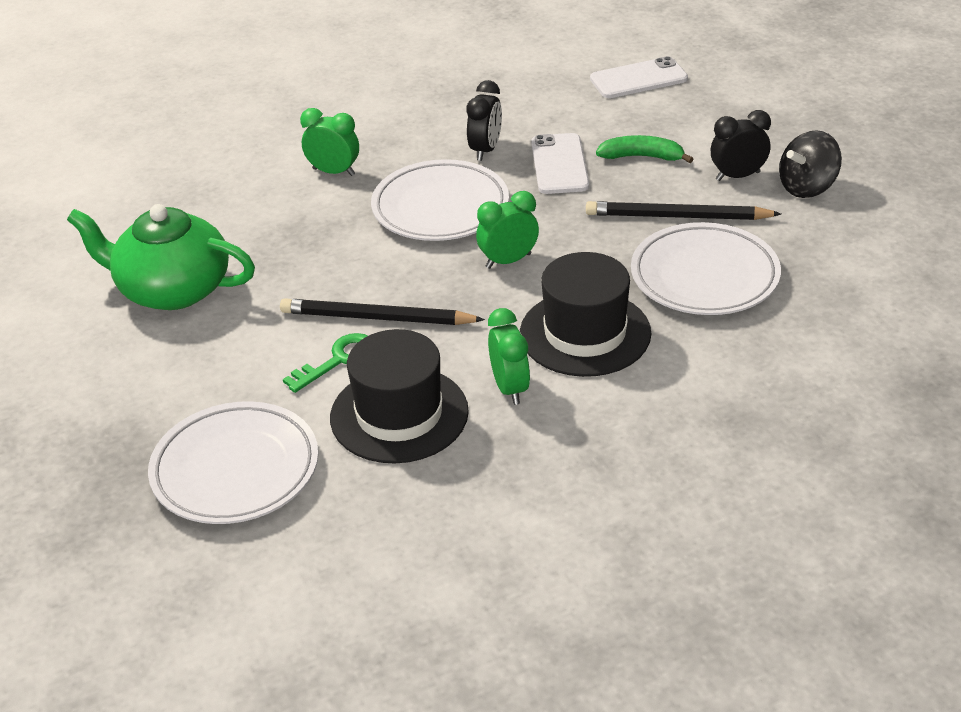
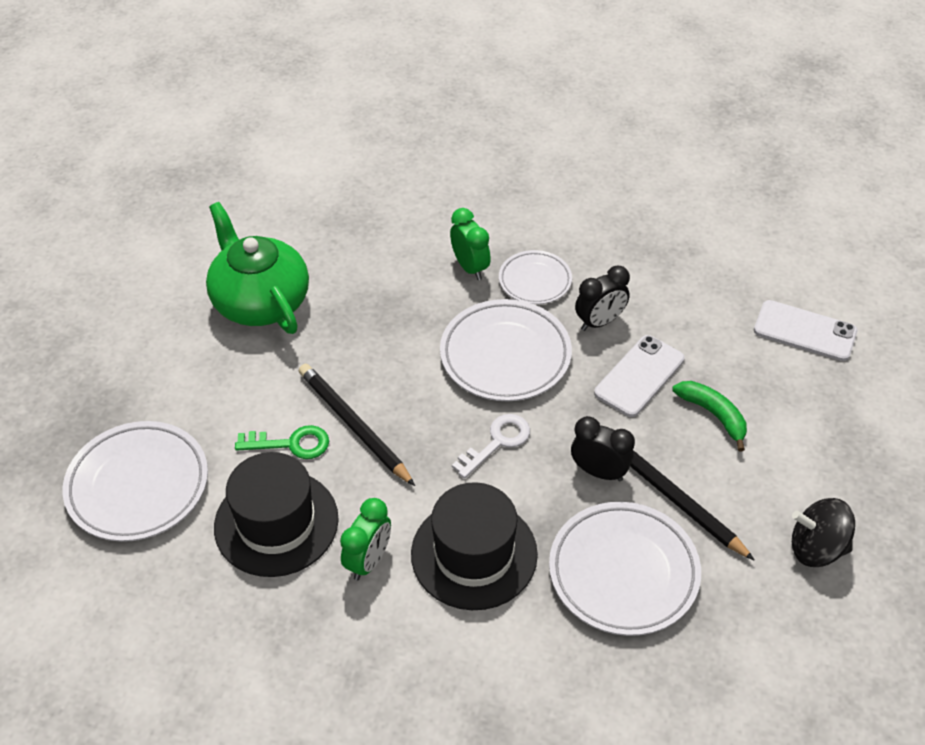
camera: 40 degrees right, 10 degrees up
(399, 153) = (535, 281): none -> white plate
(508, 261) = (497, 442): green clock -> white key
(737, 176) = (770, 492): black clock -> black clock (599, 472)

